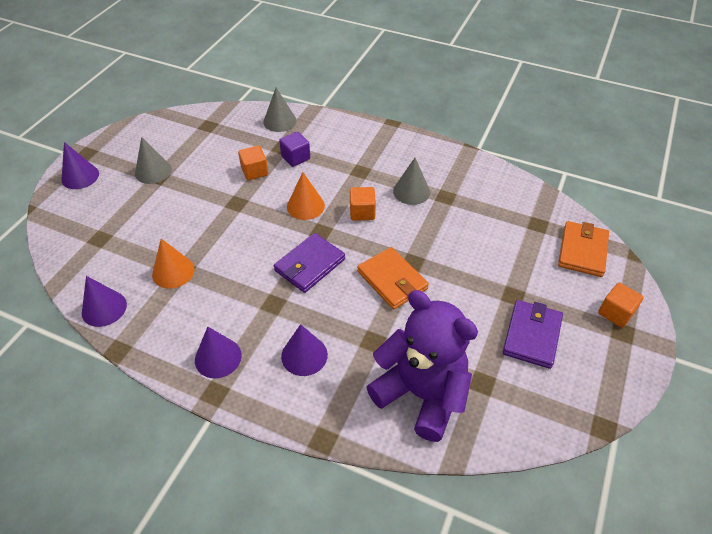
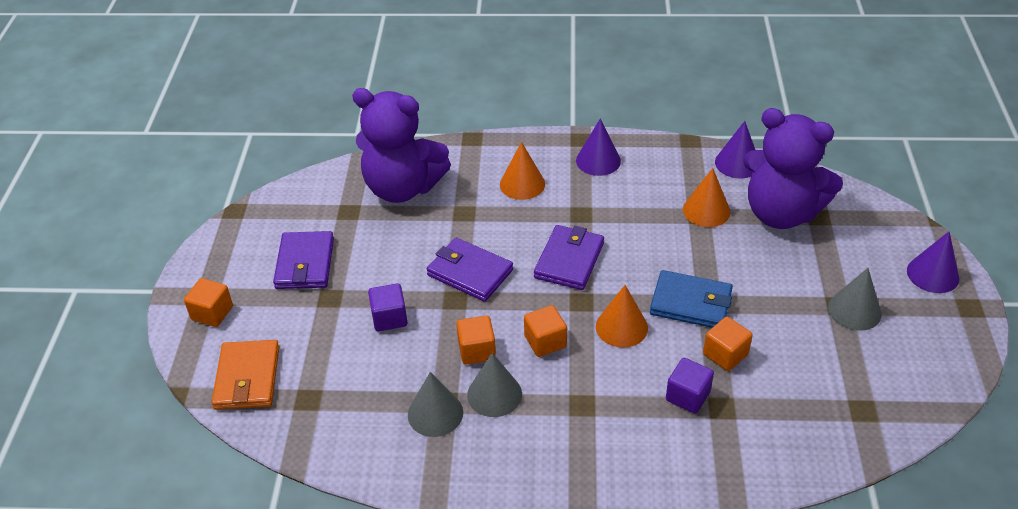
camera: 160 degrees right, 5 degrees down
(122, 250) = (781, 213): none -> purple teddy bear
(248, 207) = (691, 303): none -> blue wallet
(280, 121) = (764, 458): grey cone -> grey cone (435, 413)
(304, 355) = (522, 184): purple cone -> orange cone
(392, 280) = (470, 272): orange wallet -> purple wallet
(411, 220) = (477, 350): none -> orange cube
(468, 263) = (389, 318): none -> purple cube

